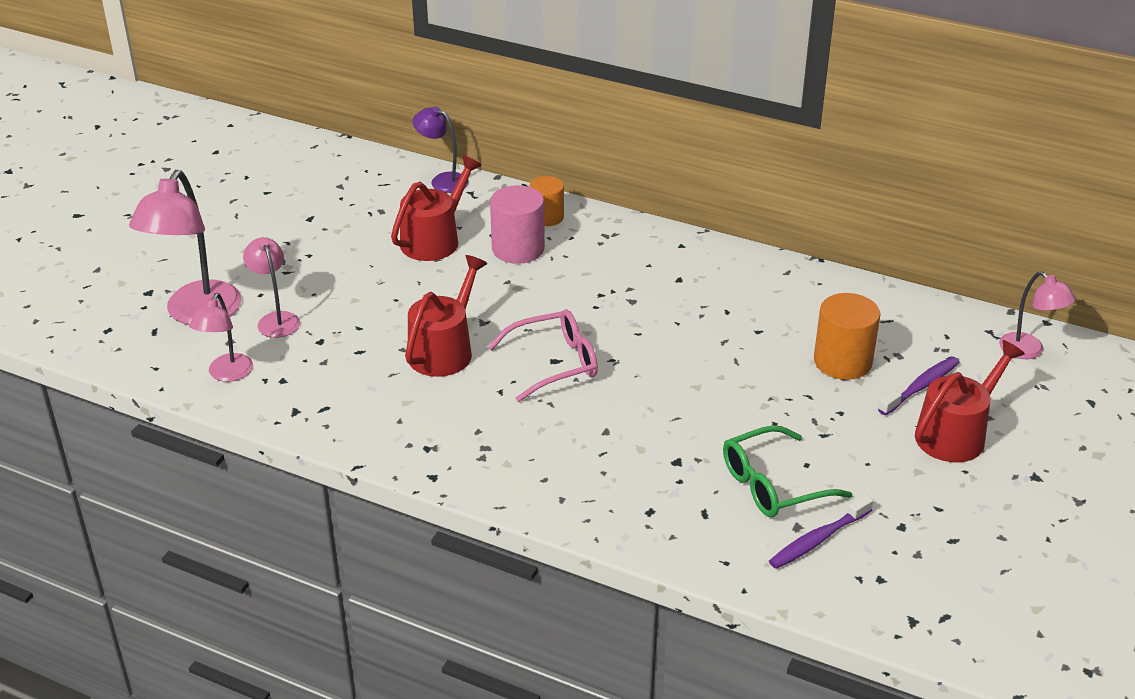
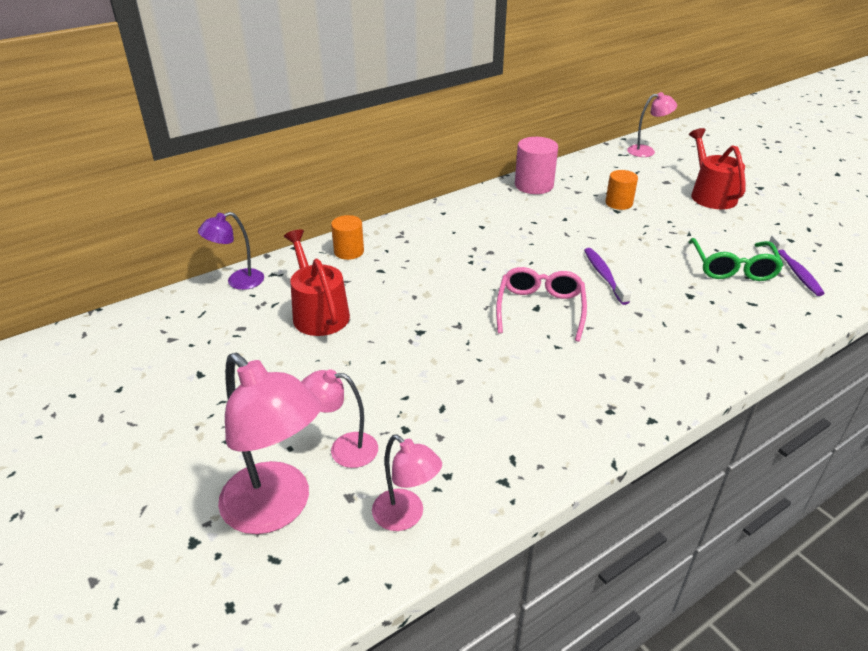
camera: 60 degrees left, 0 degrees up
(444, 350) = (480, 358): red watering can -> none
(518, 249) = (376, 277): pink cylinder -> pink cylinder (534, 185)
(842, 362) = (618, 203): orange cylinder -> orange cylinder, size x0.67
(921, 386) = (659, 189): purple toothbrush -> purple toothbrush (604, 275)

